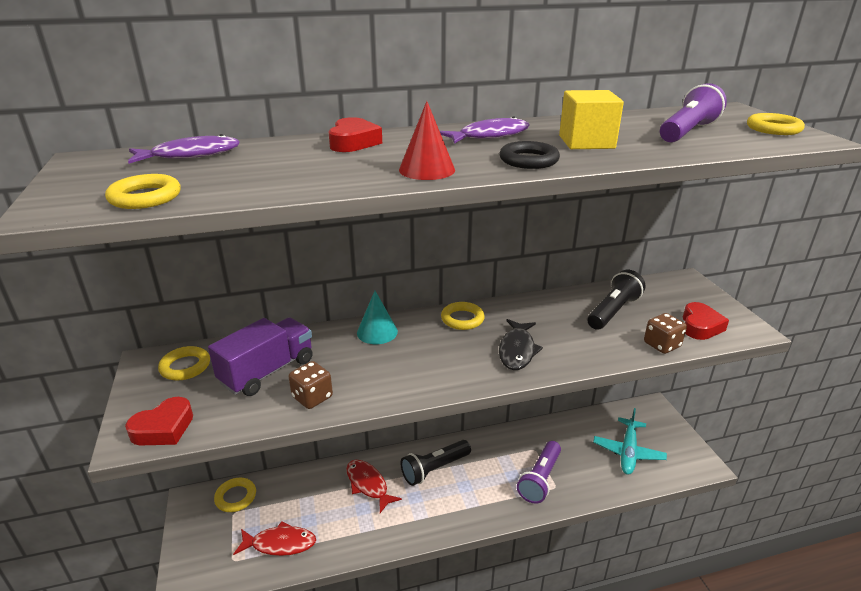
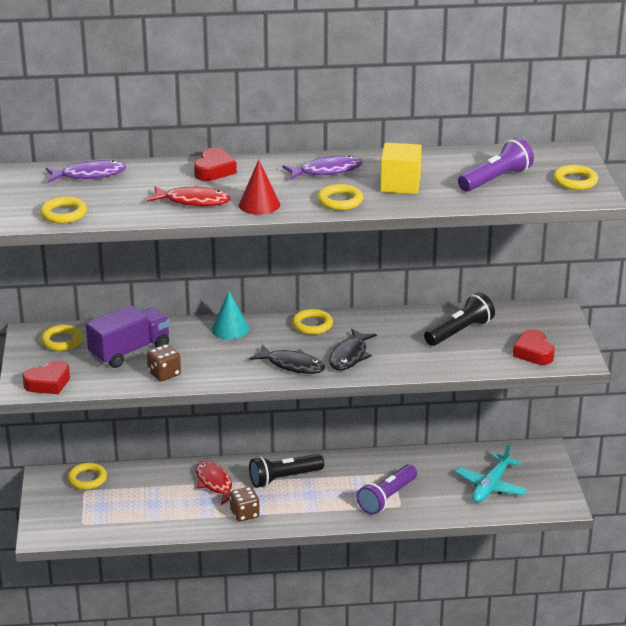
camera: 10 degrees right, 0 degrees up
(280, 544) = (125, 517): red fish -> red fish (193, 201)
(459, 369) = (292, 365): none -> black fish
(528, 160) = (340, 201): black ring -> yellow ring
(661, 345) = (484, 364): brown dice -> brown dice (244, 514)
(700, 326) = (533, 352): red heart -> red heart turned 135 degrees clockwise

